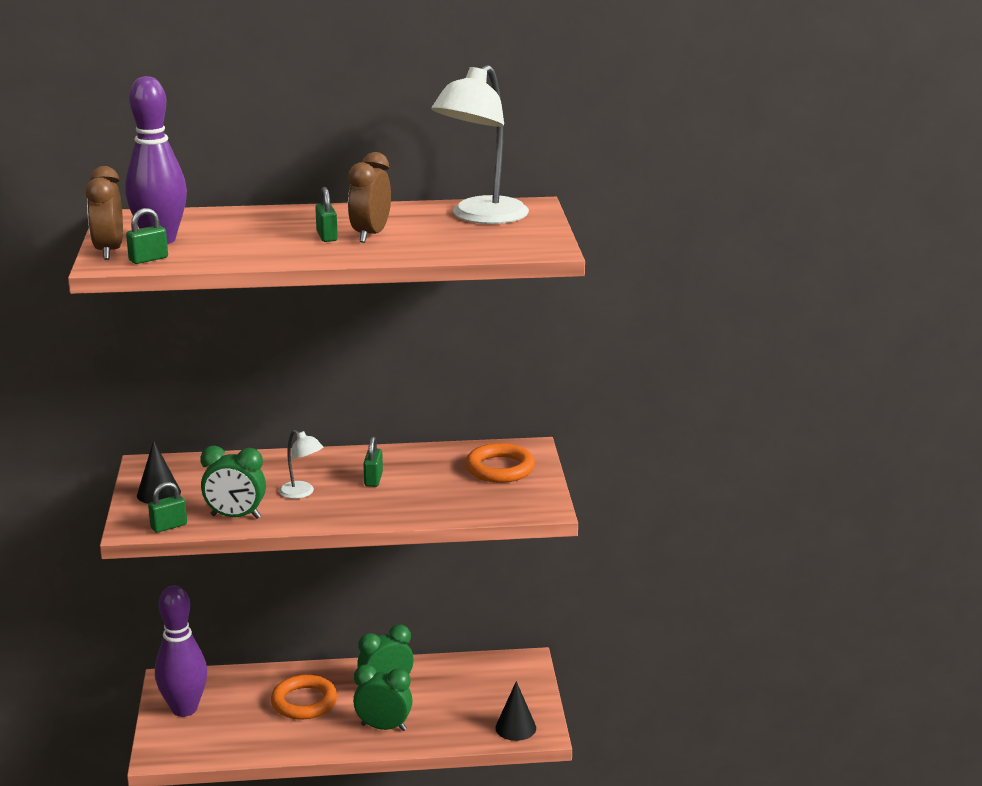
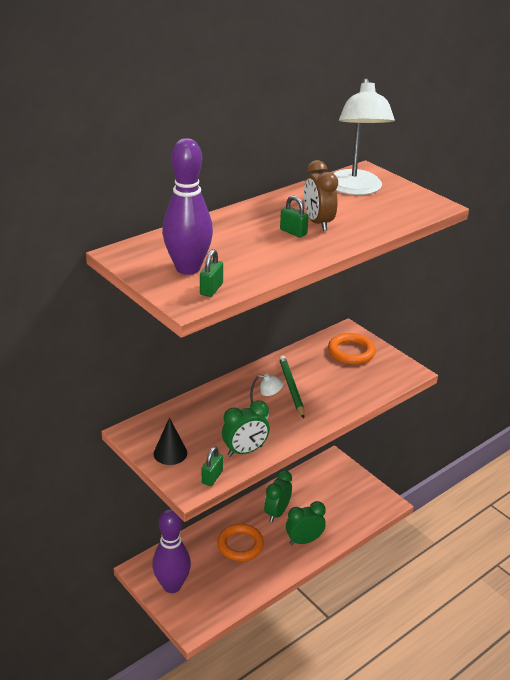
camera: 35 degrees left, 10 degrees up
(109, 251) = (170, 291): brown clock -> none
(373, 479) = (291, 388): green padlock -> green pencil
(515, 728) = (373, 506): black cone -> none

